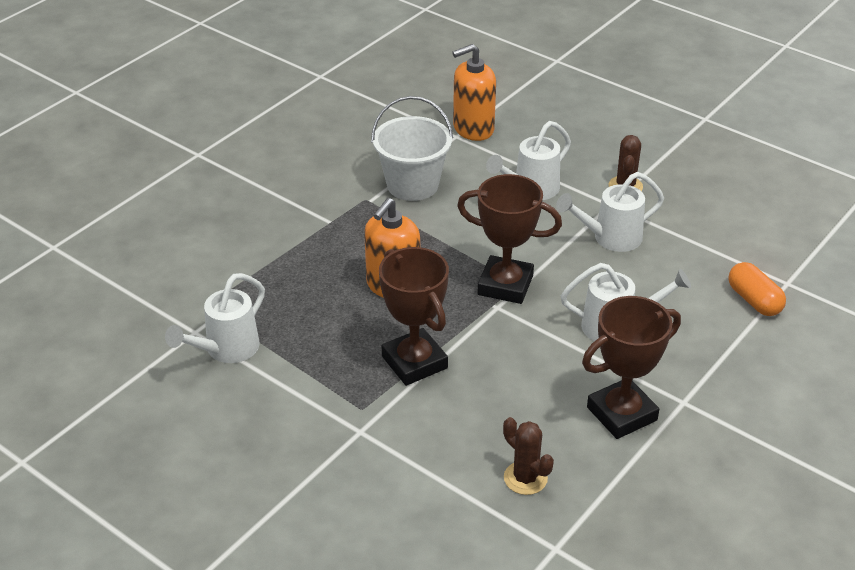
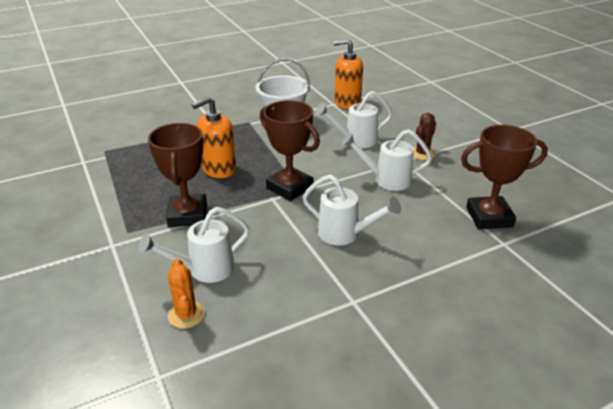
camera: 25 degrees right, 5 degrees down
(226, 350) = (88, 175): white watering can -> white watering can (205, 269)
(525, 478) = (186, 315): brown cactus -> orange cactus
(621, 414) = (298, 294): brown trophy -> brown trophy (489, 217)
(754, 300) = (467, 248): orange capsule -> none

